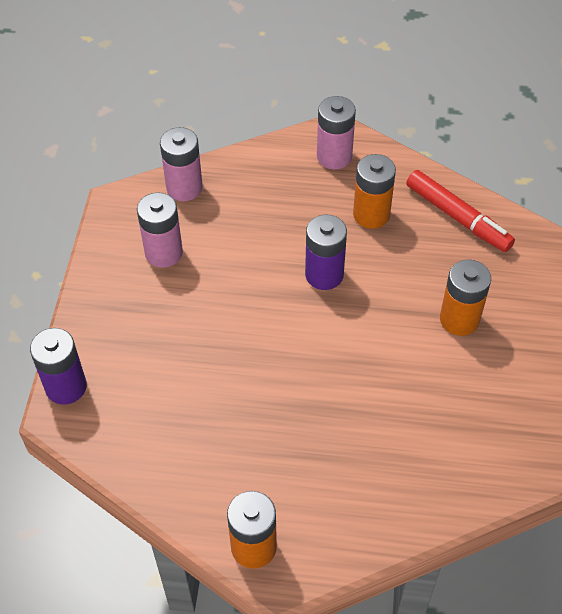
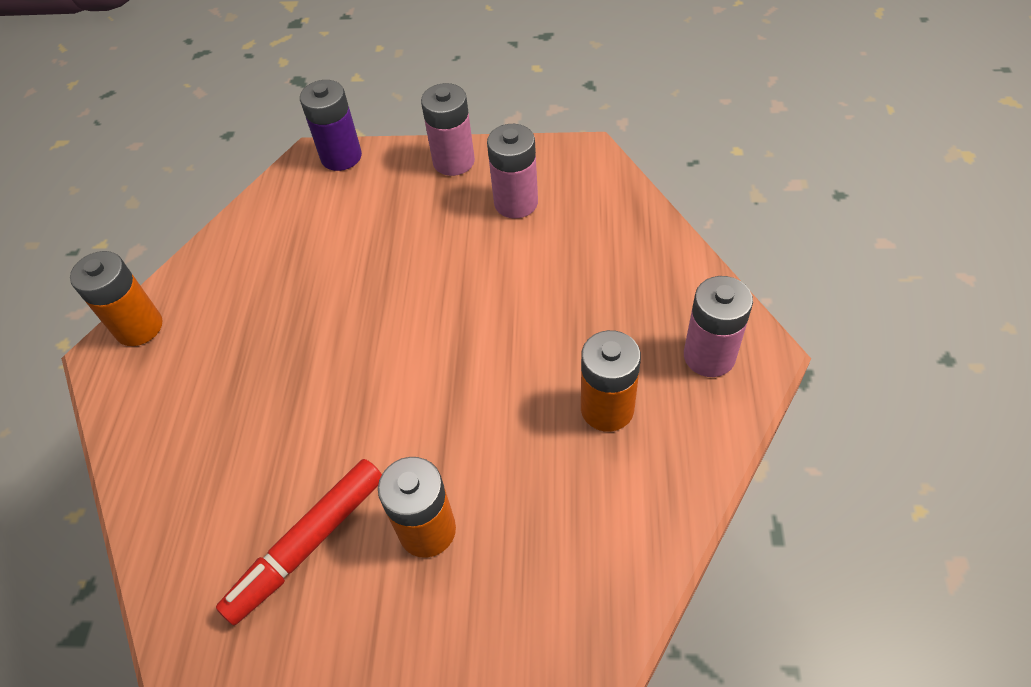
camera: 90 degrees right, 0 degrees up
(184, 188) = (618, 206): pink battery -> pink battery (453, 161)
(324, 275) = (495, 360): purple battery -> none
(457, 217) = (620, 527): red marker -> red marker (308, 544)

